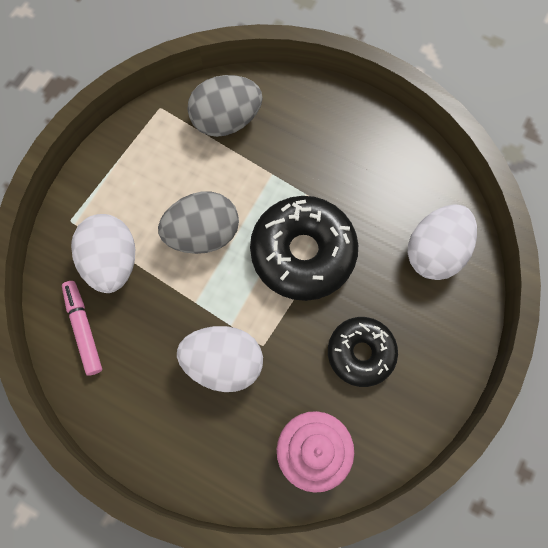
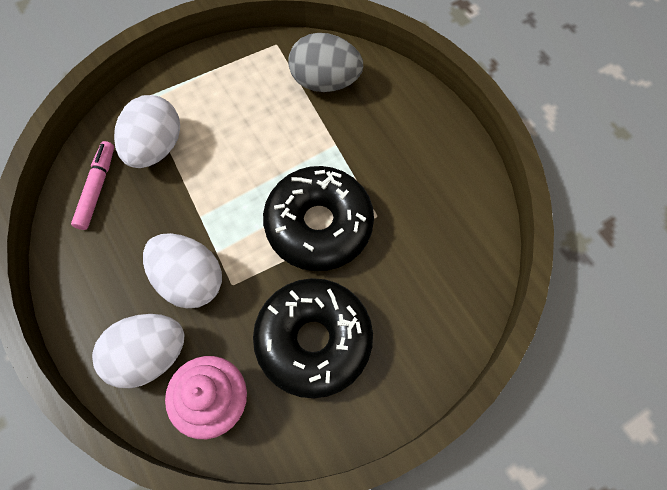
camera: 30 degrees right, 5 degrees down
(203, 234) = (244, 163): grey egg -> none
(361, 353) = (313, 340): black donut -> black donut, size x1.60
(434, 251) = (440, 288): white egg -> white egg (149, 355)

